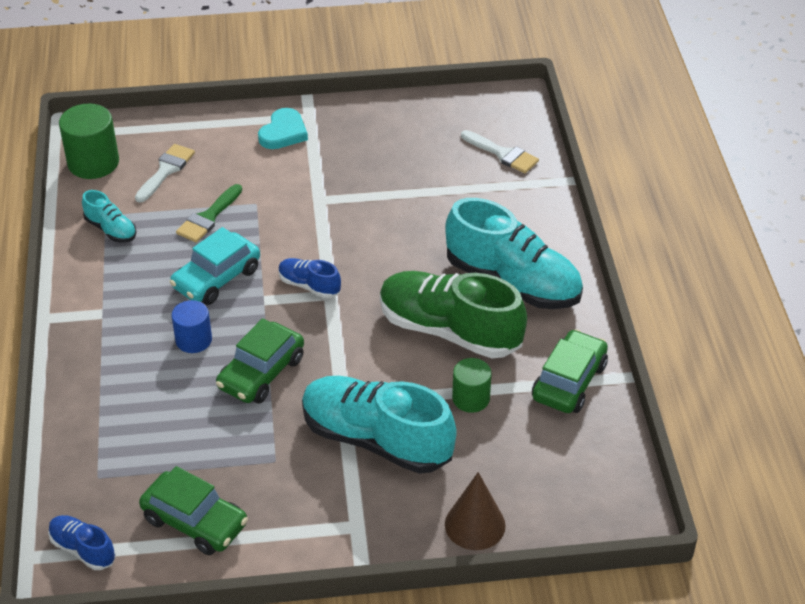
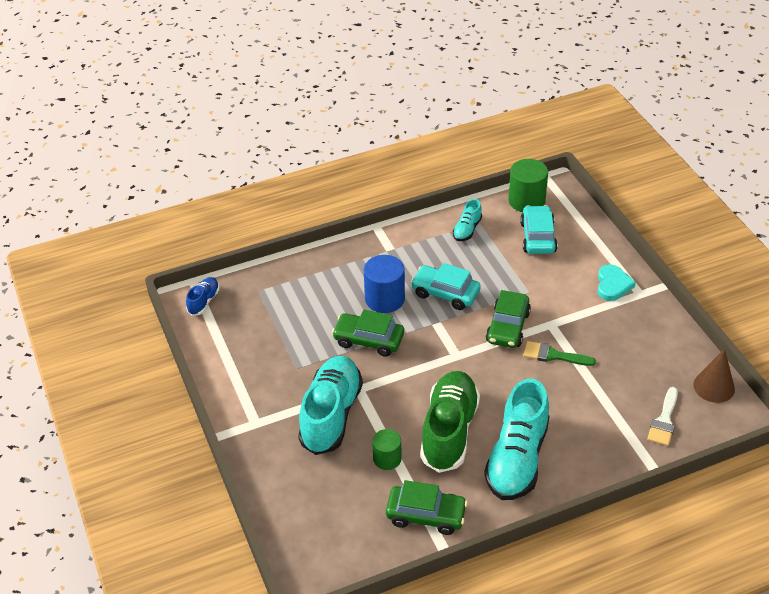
camera: 75 degrees right, 0 degrees up
(166, 170) = (538, 237): white brush -> turquoise car
(193, 340) = (384, 299): blue cylinder -> blue cylinder, size x1.59
(195, 522) = (237, 344): green car -> green car (507, 327)
(208, 217) = (502, 272): green brush -> green brush (553, 355)
(283, 132) = (613, 285): turquoise heart -> turquoise heart turned 90 degrees counterclockwise
(309, 286) = (460, 342): blue shoe -> none
(475, 525) = (274, 486): brown cone -> brown cone (714, 387)

